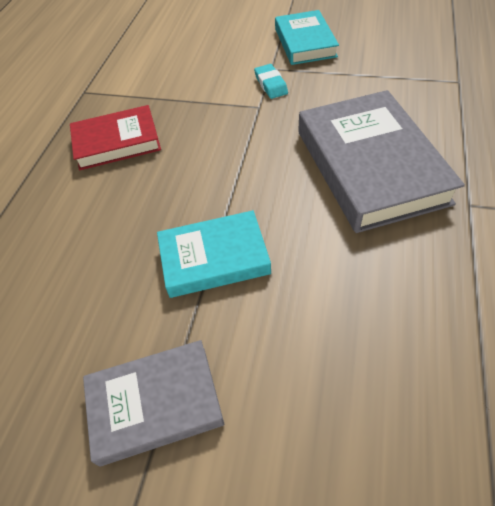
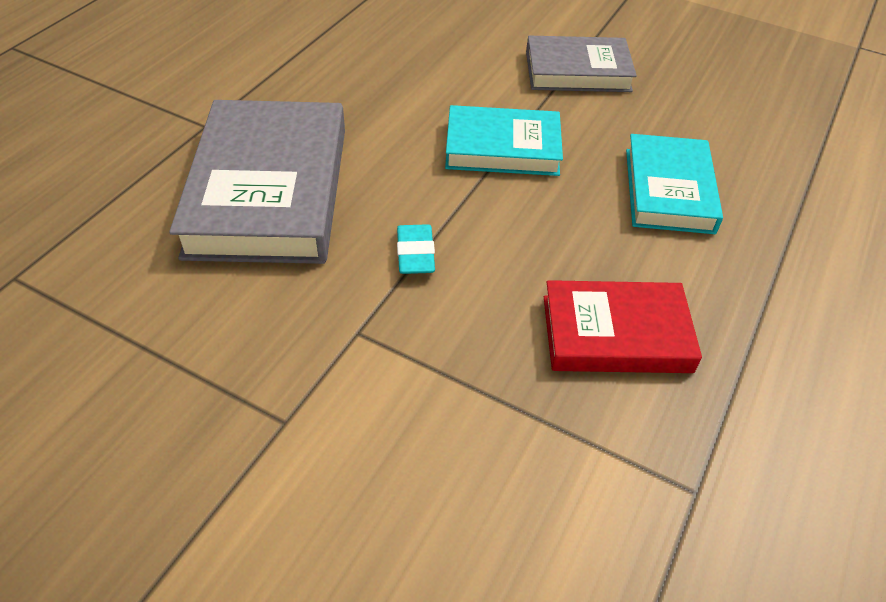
camera: 170 degrees left, 5 degrees down
(271, 84) = (310, 376): turquoise eraser -> turquoise eraser (415, 254)
(305, 42) = (166, 480): turquoise book -> turquoise book (669, 190)

